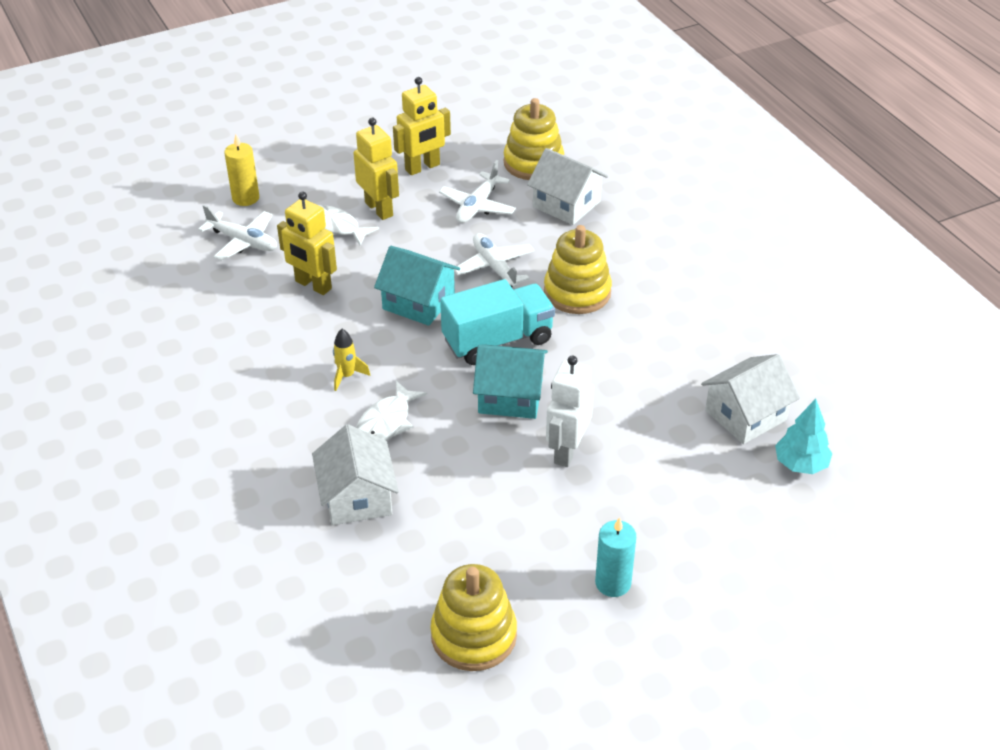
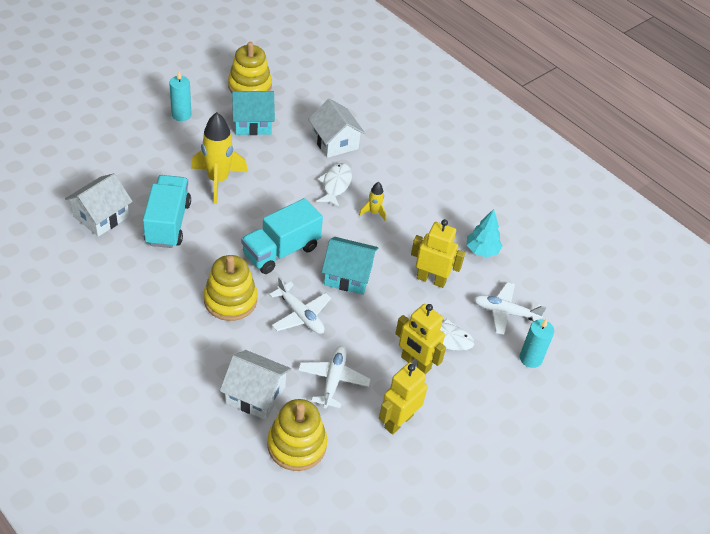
camera: 160 degrees right, 5 degrees up
(245, 198) = (530, 358): yellow candle -> turquoise candle
(510, 396) = (262, 211): turquoise house -> turquoise house (252, 123)
(567, 451) = (218, 180): white robot -> yellow rocket
(649, 394) = (168, 223): none -> turquoise truck
(800, 464) = (67, 188): turquoise tree -> turquoise tree (482, 250)

